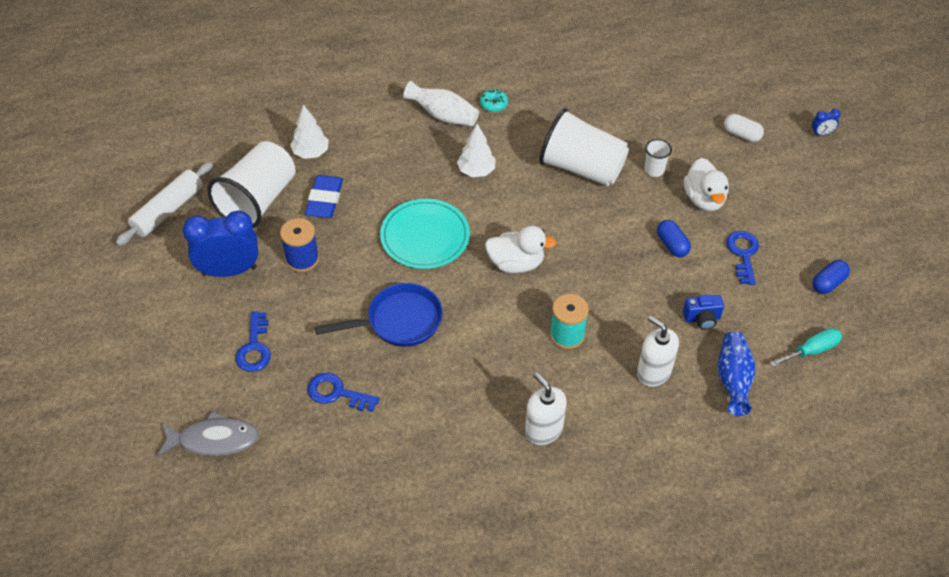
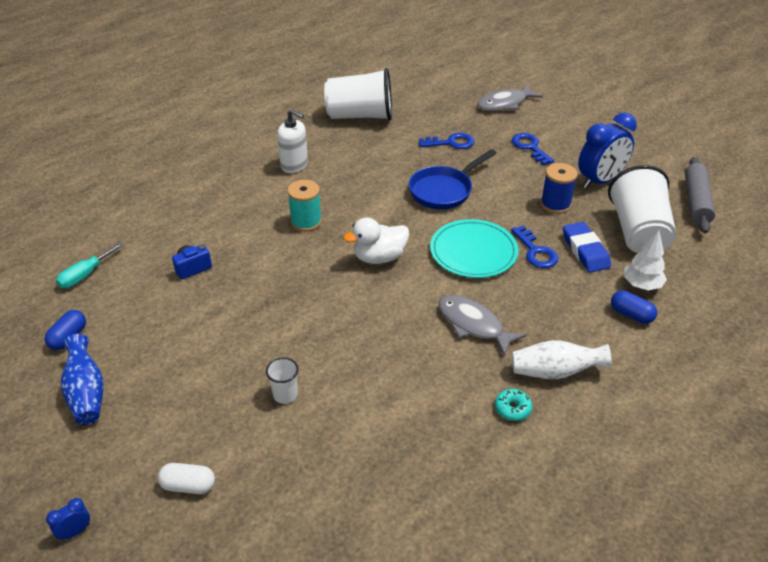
camera: 155 degrees right, 10 degrees down
(168, 210) = (696, 202): white rolling pin -> grey rolling pin
(476, 171) = (473, 324): white tree -> grey fish
(582, 168) = (367, 367): white cup -> white cup (360, 116)
(653, 372) = (224, 220): white soap dispenser -> none
(672, 245) = (239, 321): blue capsule -> blue capsule (631, 315)
(704, 199) = (218, 380): white duck -> none
(733, 380) = (155, 234): blue vase -> blue vase (87, 393)
(743, 254) = (162, 336): blue key -> blue key (535, 251)

